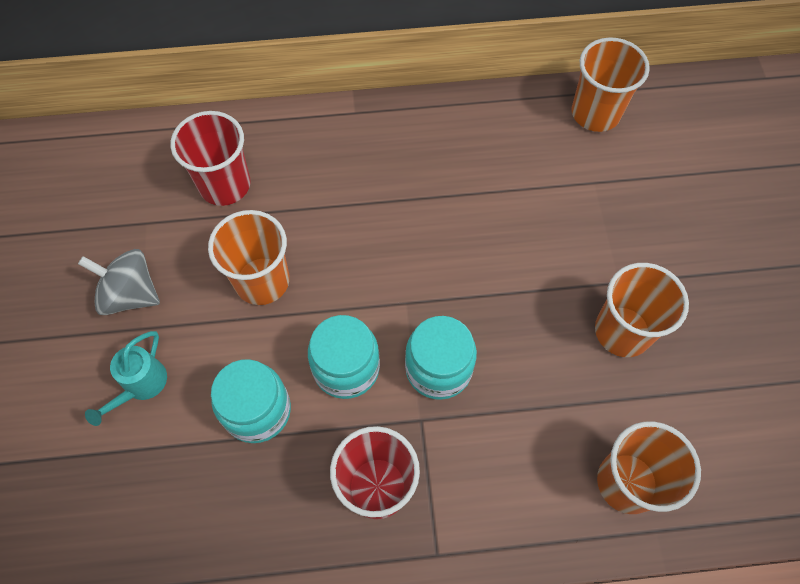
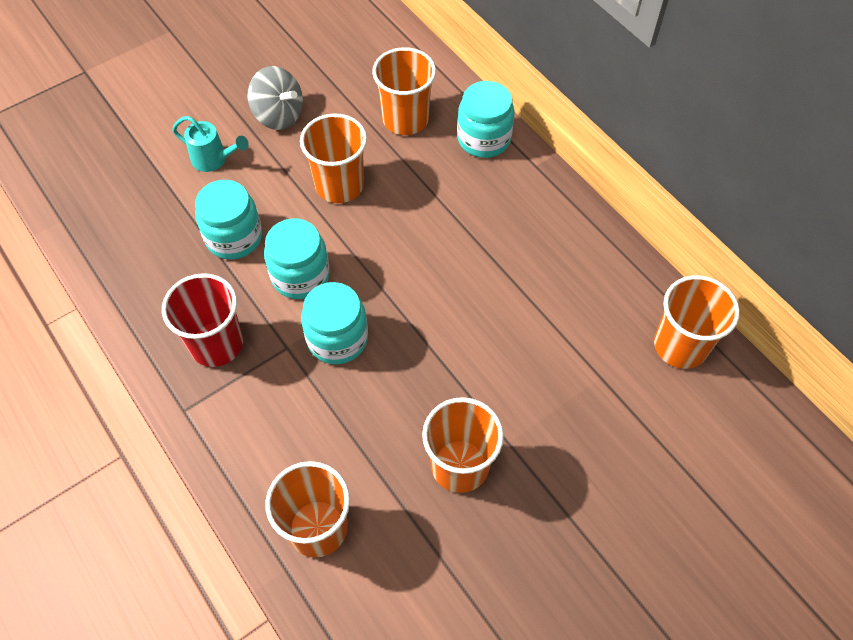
camera: 60 degrees right, 5 degrees down
(130, 294) = (278, 115): grey spinning top -> grey spinning top turned 135 degrees clockwise
(141, 385) = (214, 160): turquoise watering can -> turquoise watering can turned 150 degrees counterclockwise
(225, 185) = (405, 119): red cup -> orange cup
(296, 135) = (484, 139): none -> turquoise jar

